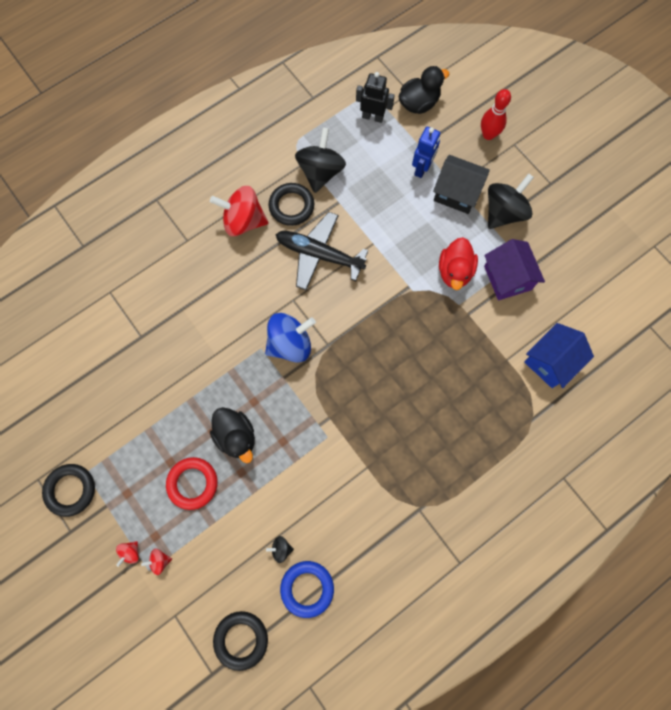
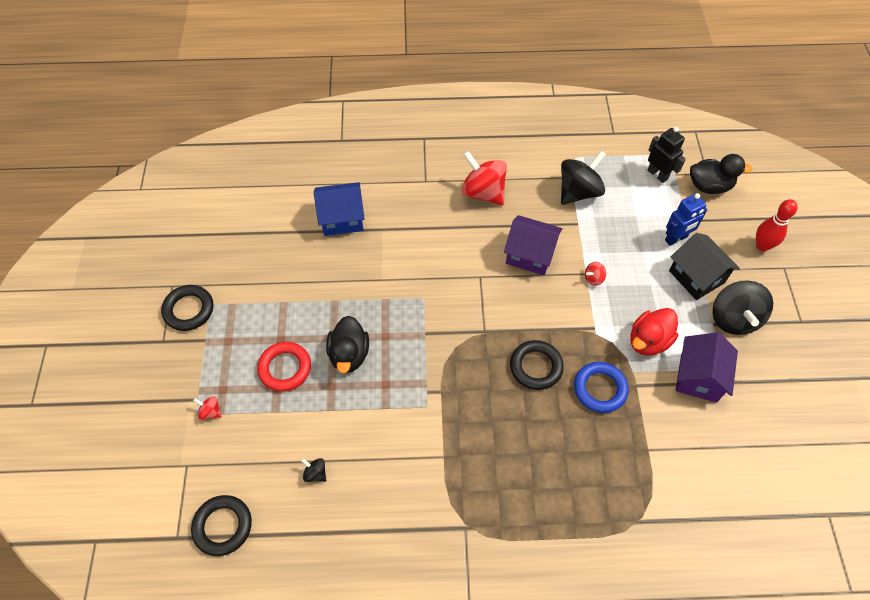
camera: 35 degrees right, 15 degrees down
(130, 552) = (194, 389): red spinning top -> red spinning top (593, 279)
(290, 344) = (451, 310): blue spinning top -> none
(291, 206) = (533, 204): black ring -> black ring (536, 367)
(307, 588) = (312, 524): blue ring -> blue ring (600, 389)
(319, 254) = (530, 255): black plane -> purple house
(504, 212) = (733, 319): black spinning top -> black spinning top turned 105 degrees clockwise
(551, 361) = (694, 480): blue house -> blue house (342, 218)

